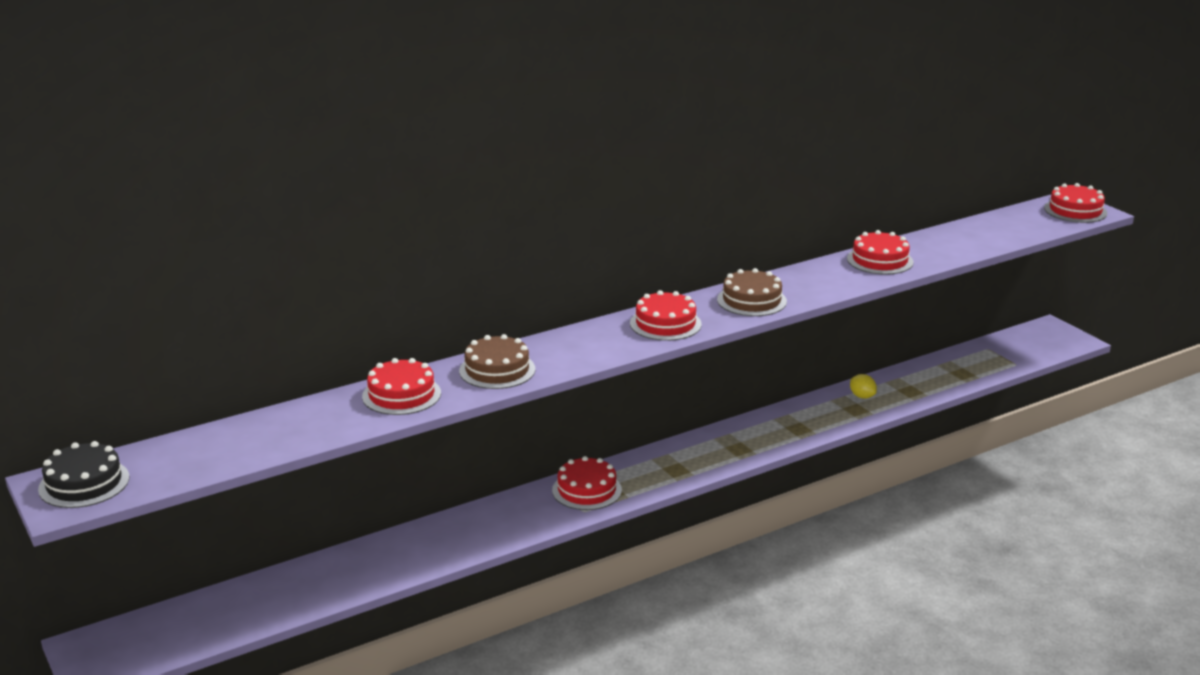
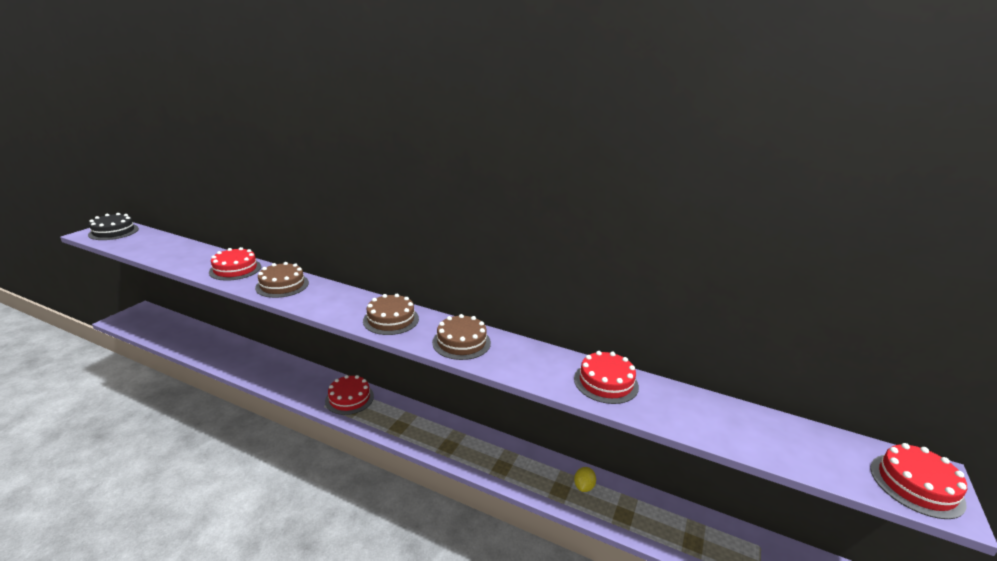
camera: 55 degrees right, 0 degrees up
(665, 324) = (391, 319): red cake -> brown cake

